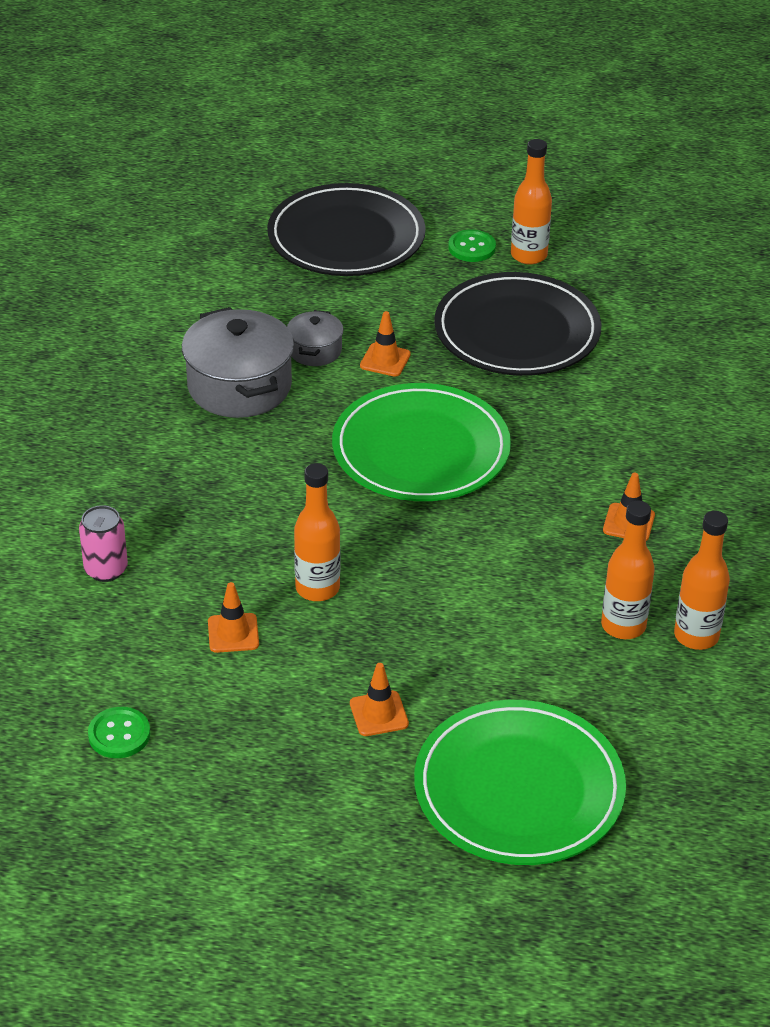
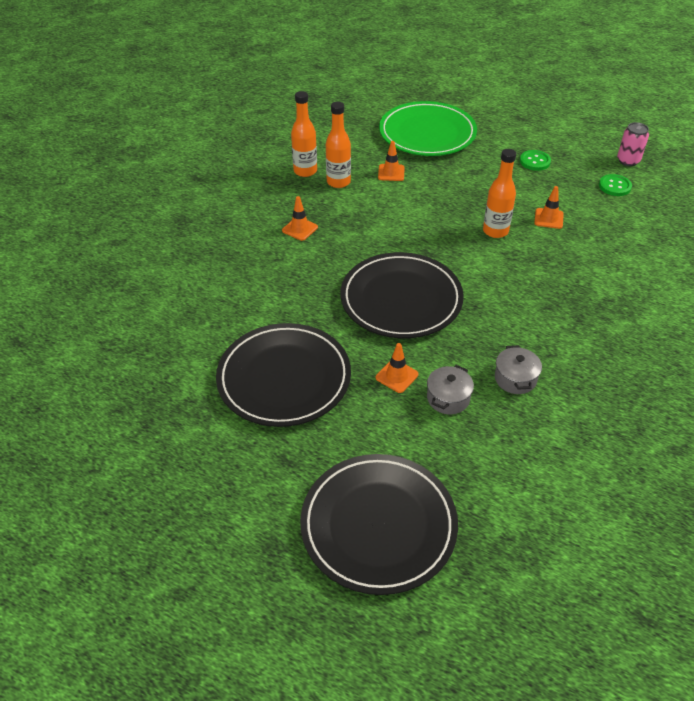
camera: 160 degrees left, 5 degrees up
(106, 569) = (621, 266): pink can -> pink can (628, 161)
(239, 386) = (515, 378): grey pot -> grey pot, size x0.52
(379, 714) = (481, 170): orange traffic cone -> orange traffic cone (391, 173)
(421, 450) = (401, 299): green plate -> black plate
(472, 248) = (270, 479): green button -> green button (535, 161)
(529, 255) = (226, 456): orange bottle -> none

